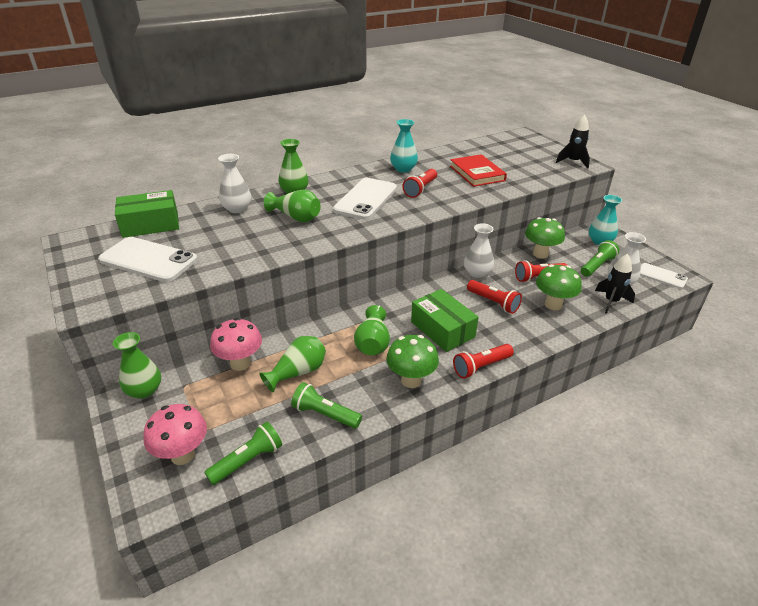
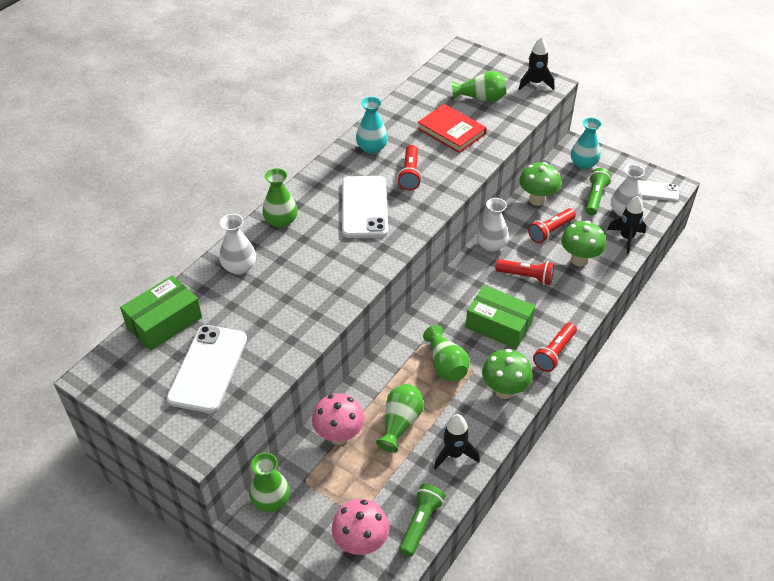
camera: 25 degrees left, 10 degrees up
(148, 260) = (208, 368): white phone -> white phone turned 75 degrees counterclockwise
(296, 217) = (312, 258): green vase -> green vase (481, 98)
(325, 414) = (454, 454): green flashlight -> black rocket

